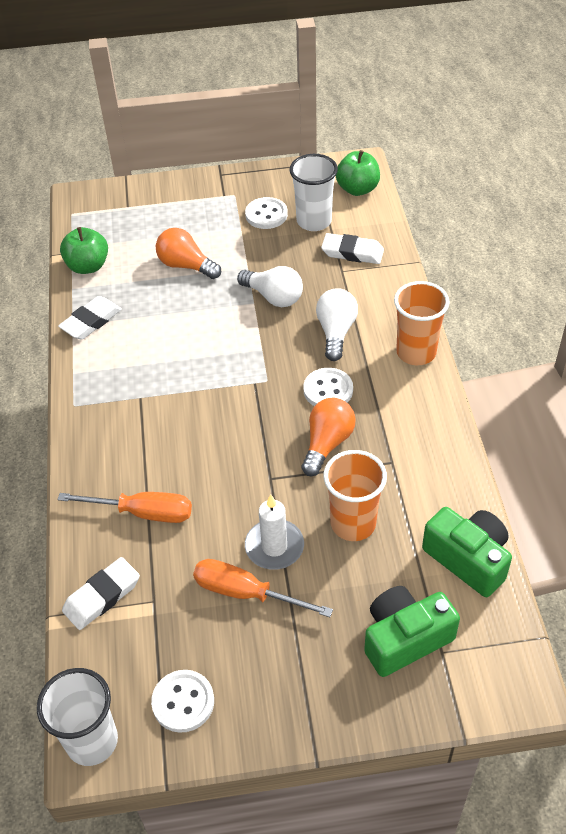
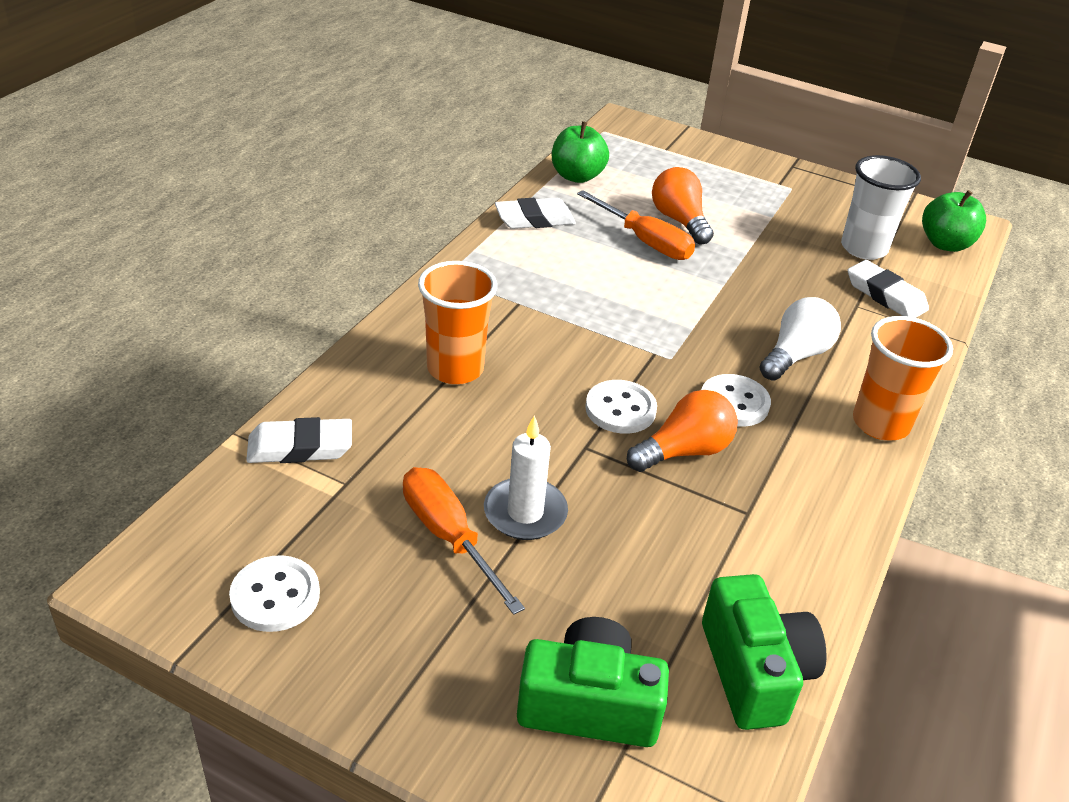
camera: 30 degrees right, 10 degrees down
(92, 741) = (150, 569): white cup -> none
(143, 513) = (418, 400): orange screwdriver -> orange screwdriver (645, 241)
(266, 215) = (812, 219): white button -> white button (620, 409)
(273, 297) = (751, 290): white light bulb -> none
(353, 523) = (639, 545): orange cup -> orange cup (455, 369)

